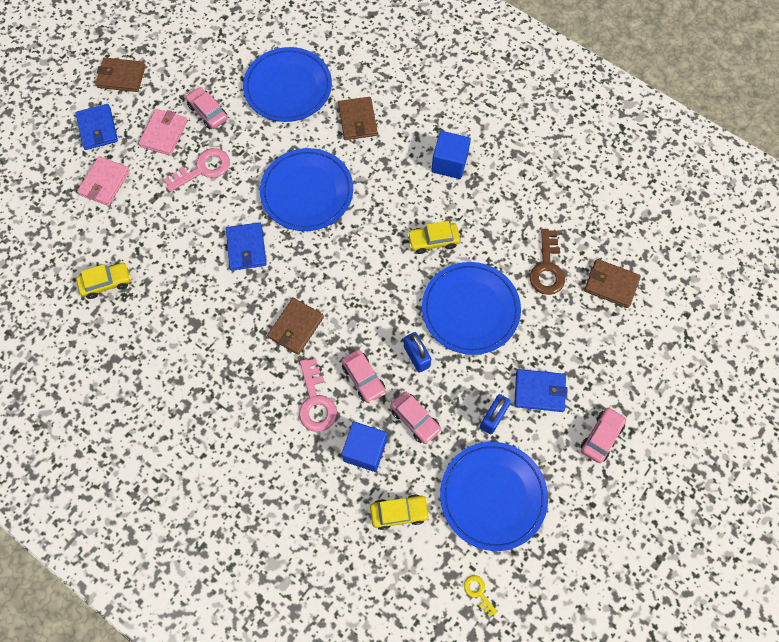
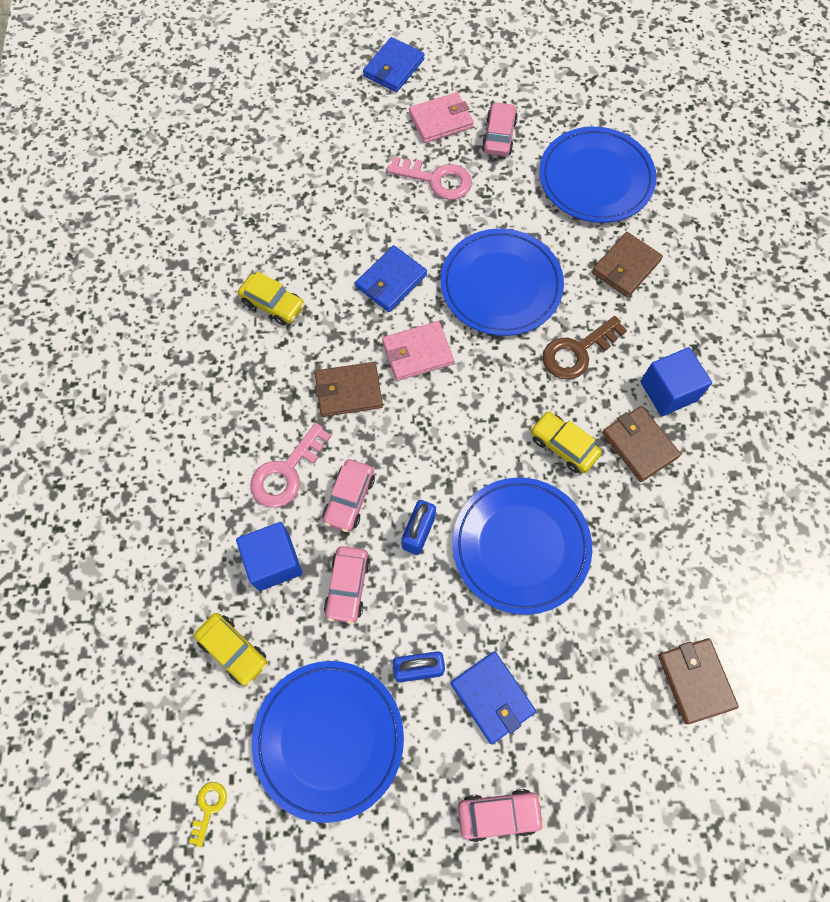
camera: 50 degrees right, 0 degrees up
(104, 183) = (346, 116): pink wallet -> pink wallet (417, 353)
(106, 283) = (250, 198): yellow car -> yellow car (273, 304)
(121, 76) = (463, 42): brown wallet -> brown wallet (639, 445)
(547, 268) = (646, 591): brown key -> brown key (577, 352)

